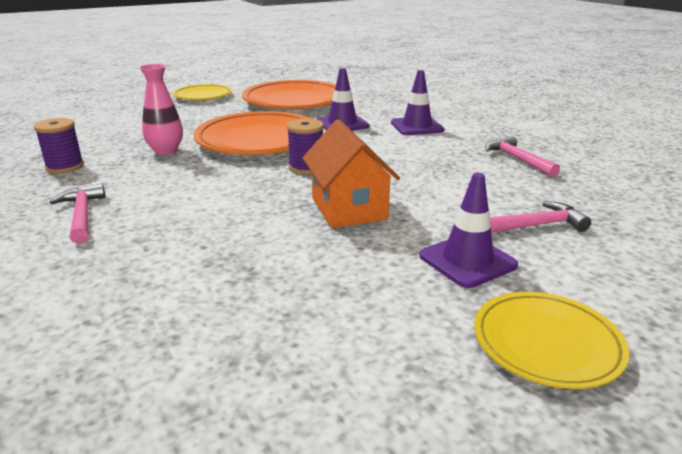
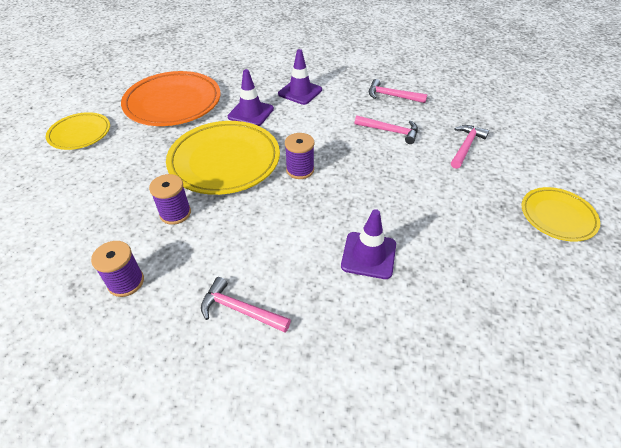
camera: 45 degrees left, 20 degrees up
(166, 151) = (175, 213): pink vase -> purple spool
(260, 140) = (224, 161): orange plate -> yellow plate
(349, 208) = (377, 189): orange house -> none
(457, 180) = (390, 131): none -> pink hammer
(467, 261) = (475, 189): purple traffic cone -> purple traffic cone (368, 255)

